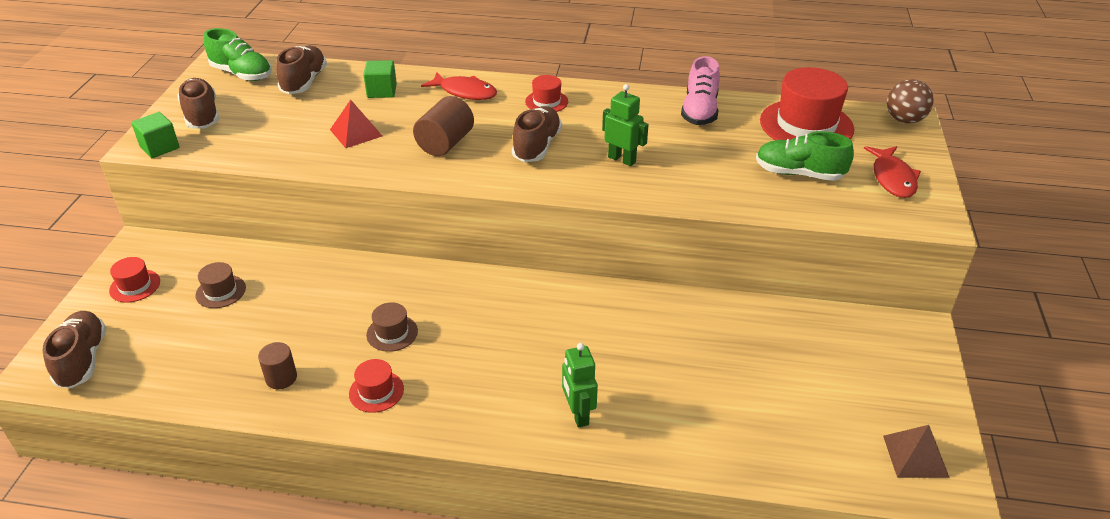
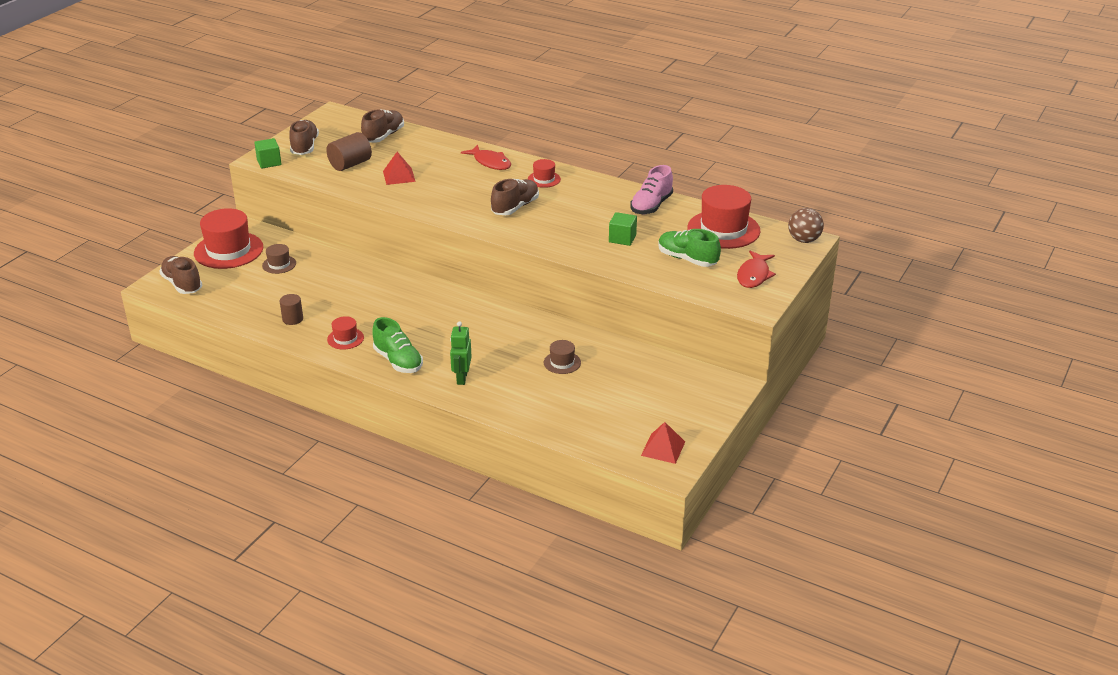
camera: 20 degrees right, 5 degrees down
(82, 360) = (182, 284): brown shoe -> brown shoe turned 45 degrees counterclockwise
(135, 286) = (228, 250): red hat -> red hat, size x2.06
(242, 74) = (344, 123): green shoe -> green shoe (398, 361)
(382, 91) = (433, 151): green cube -> green cube (622, 238)
(392, 333) = (373, 310): brown hat -> brown hat (562, 362)
(445, 143) = (454, 194): brown cylinder -> brown cylinder (350, 164)
(622, 159) = (568, 226): green robot -> none
(915, 456) = (663, 448): brown pyramid -> red pyramid

